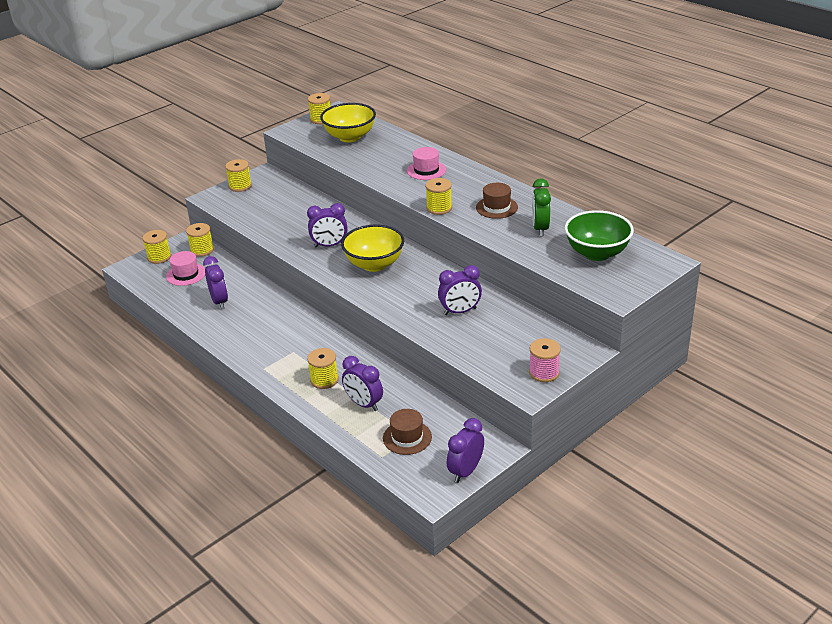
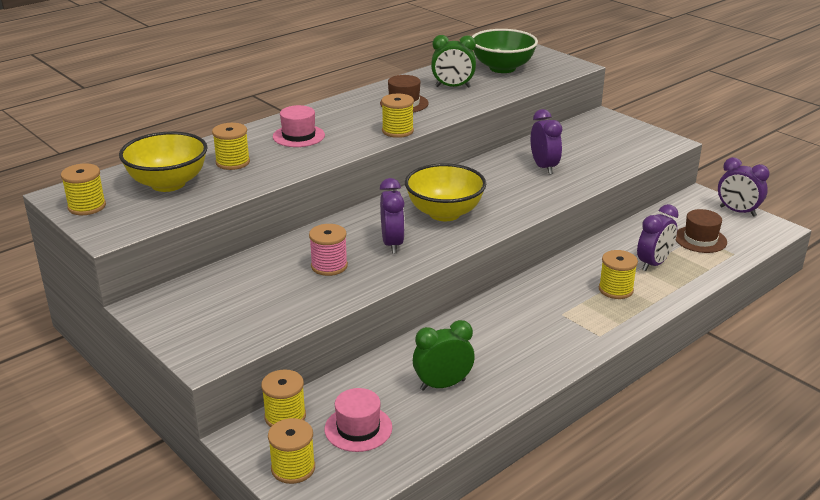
camera: 90 degrees left, 5 degrees down
(219, 301) = (442, 385): purple clock -> green clock
(240, 186) = (180, 328): yellow spool -> yellow spool (233, 162)
(544, 373) = (640, 135): pink spool -> pink spool (329, 266)

